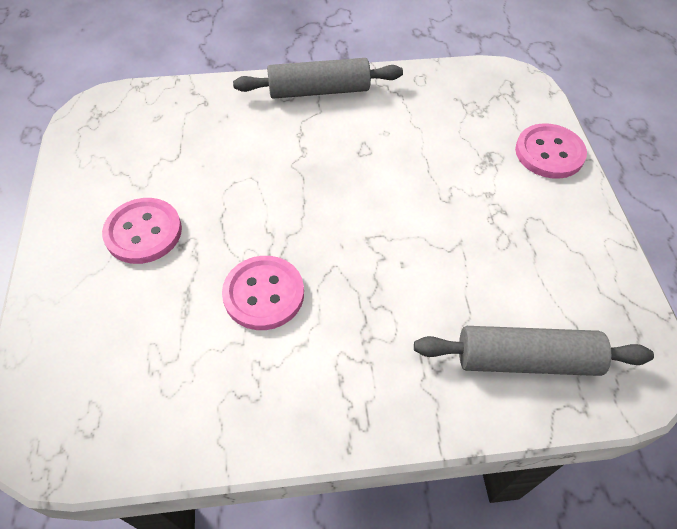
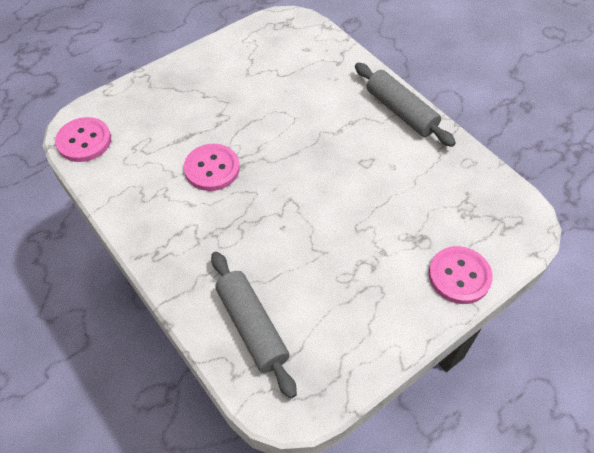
camera: 60 degrees right, 0 degrees up
(143, 232) = (217, 93): pink button -> pink button (84, 141)

